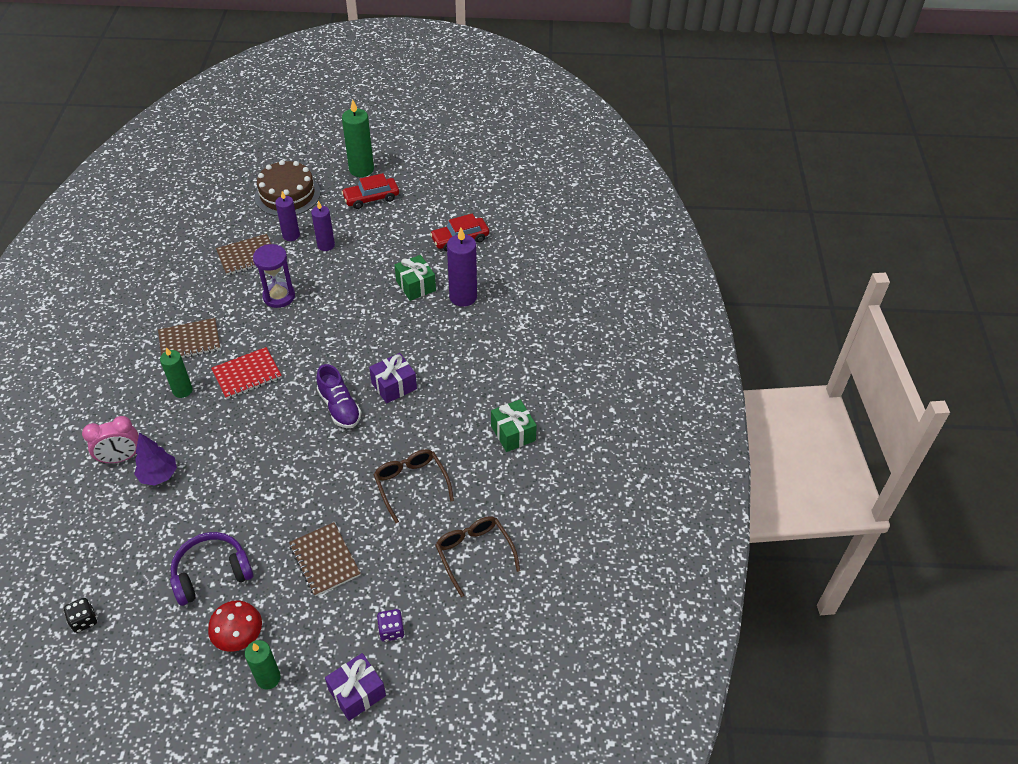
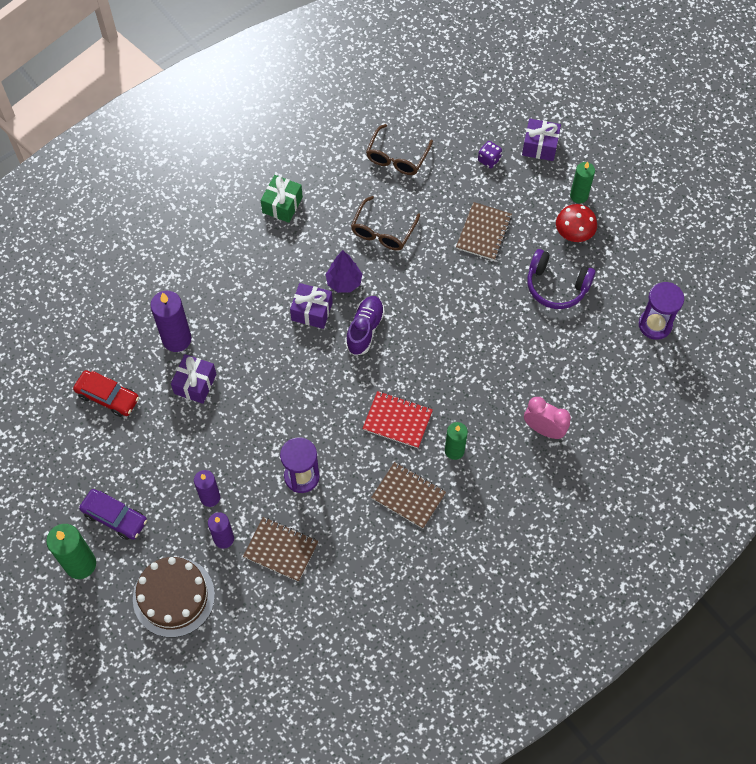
camera: 130 degrees left, 15 degrees up
(84, 620) = (655, 325): black dice -> purple hourglass
(159, 475) = (530, 389): purple tree -> purple tree (344, 282)
(371, 198) = (115, 517): red car -> purple car
(416, 286) = (195, 384): green gift -> purple gift

